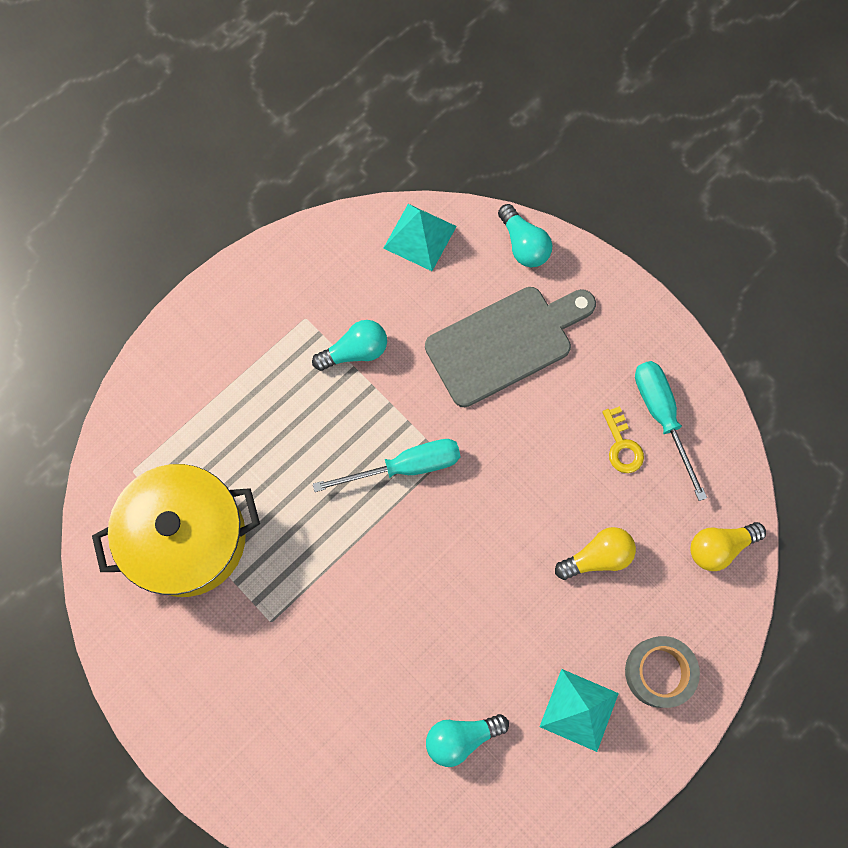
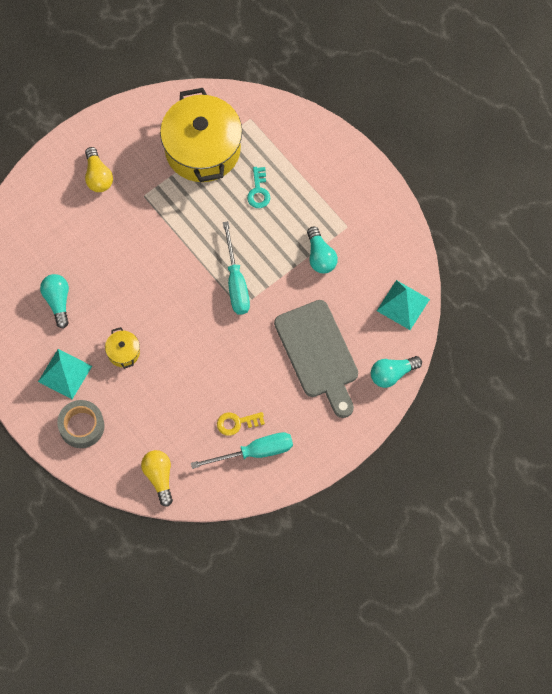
camera: 95 degrees right, 5 degrees down
(255, 447) = (258, 191): none -> turquoise key
(534, 622) = (123, 352): none -> yellow pot
(597, 557) = (162, 397): yellow light bulb -> yellow light bulb (98, 176)

